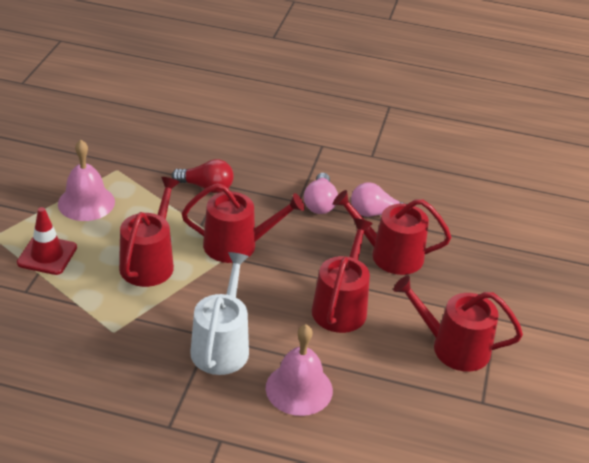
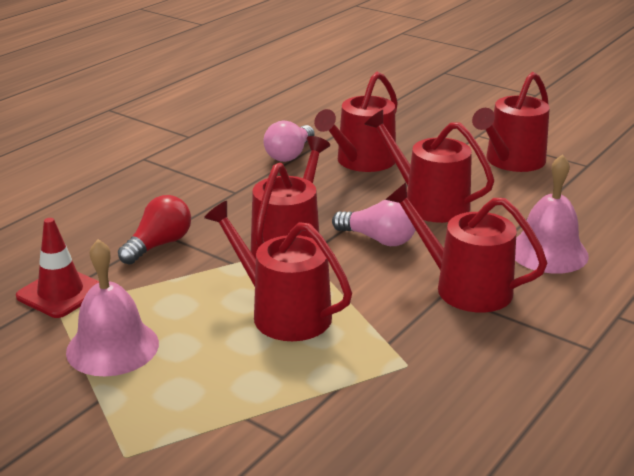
camera: 65 degrees left, 10 degrees down
(47, 255) = (211, 402): red traffic cone -> red traffic cone (60, 293)
(221, 346) = (464, 287): white watering can -> red watering can
(320, 203) = (249, 180): pink light bulb -> pink light bulb (378, 239)

